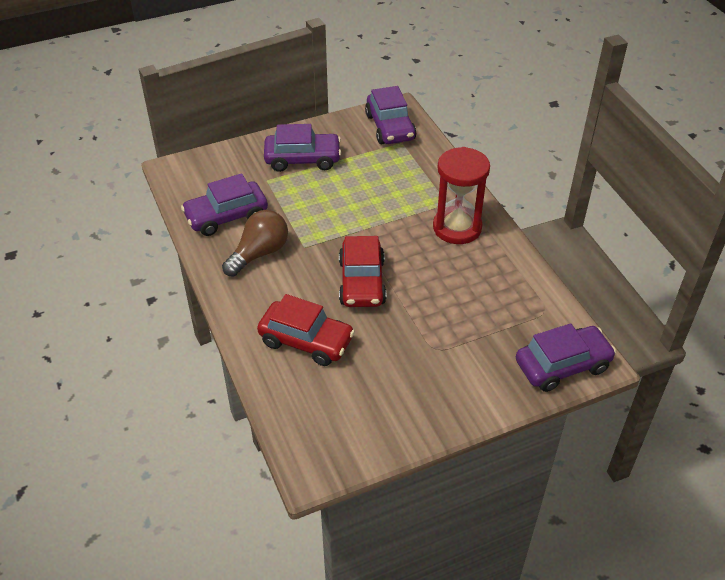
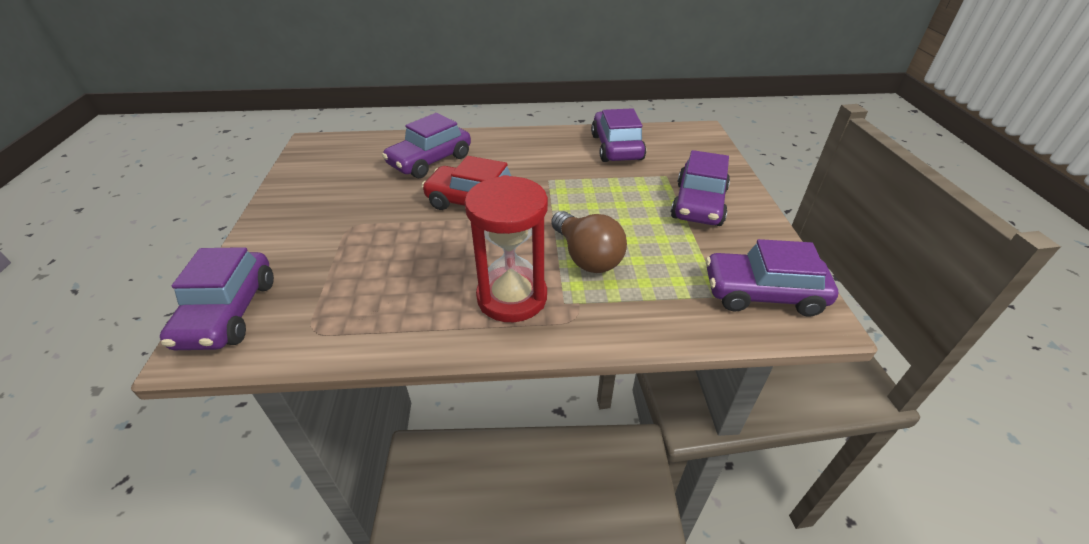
camera: 110 degrees right, 5 degrees down
(259, 253) = (554, 156): brown light bulb -> brown light bulb (586, 256)
(306, 341) = (430, 161): red car -> purple car

